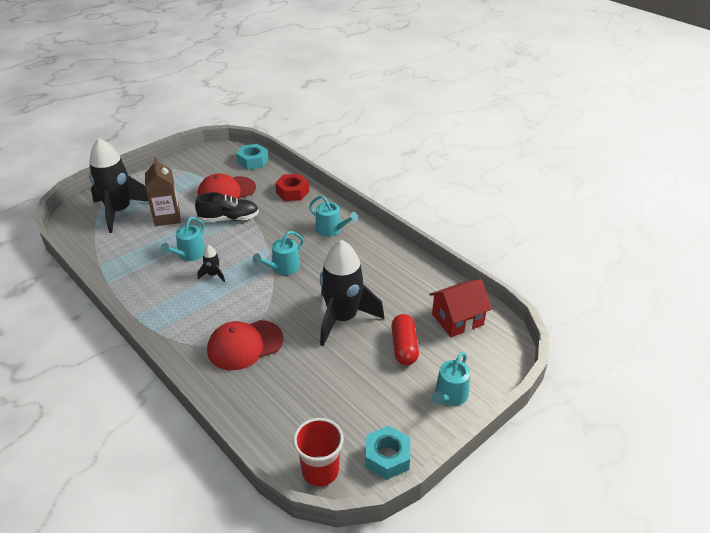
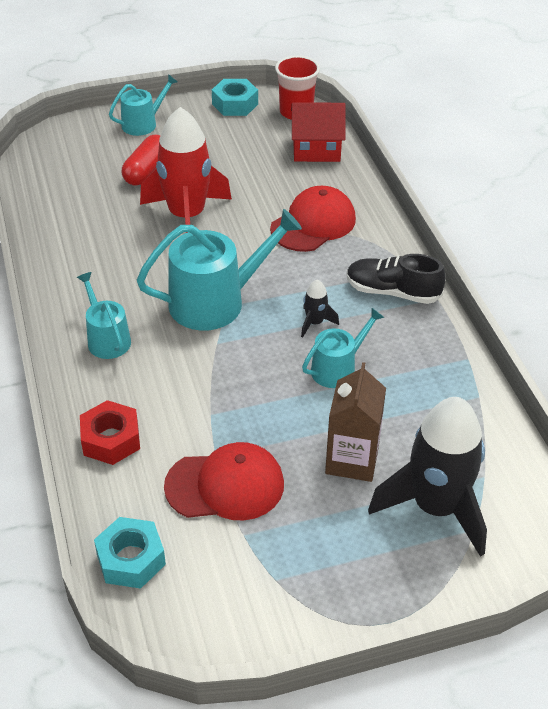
camera: 155 degrees left, 5 degrees up
(229, 219) = (249, 417): black shoe -> black shoe (392, 292)
(245, 345) = (313, 224): red cap -> red cap turned 45 degrees counterclockwise
(283, 268) = (216, 302): turquoise watering can -> turquoise watering can, size x1.77
(342, 318) = (187, 217): black rocket -> red rocket
(457, 319) = (65, 177): red house -> red house (316, 149)

